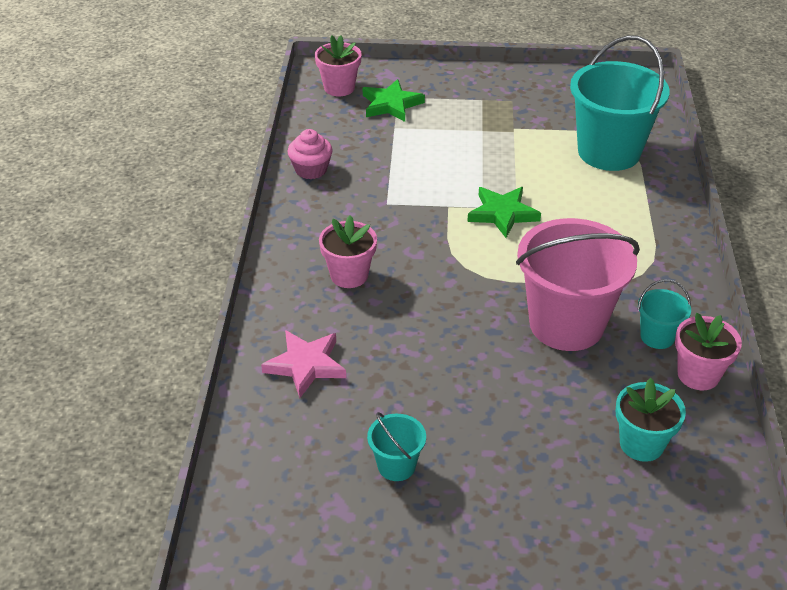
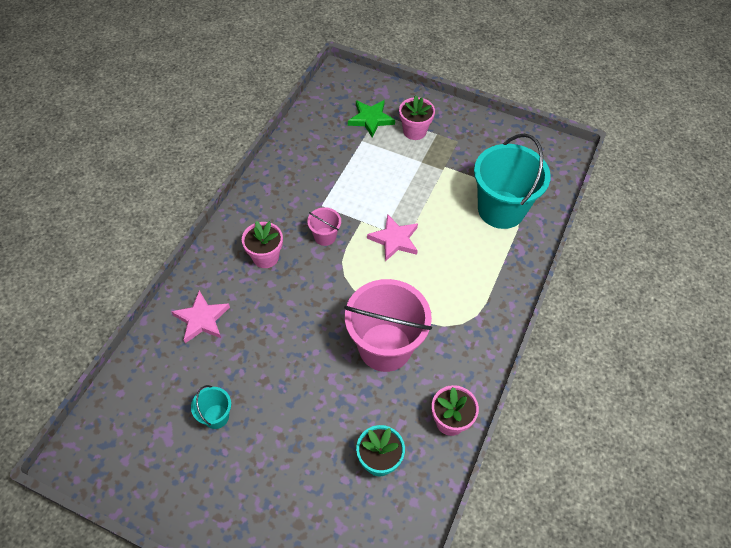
camera: 20 degrees right, 15 degrees up
(311, 169) = (287, 160): pink cupcake -> none
(339, 88) = (343, 93): pink flower pot -> pink flower pot (414, 131)
(413, 234) = (325, 236): none -> pink bucket
(502, 214) = (394, 239): green star -> pink star
(657, 336) = (441, 379): turquoise bucket -> none

